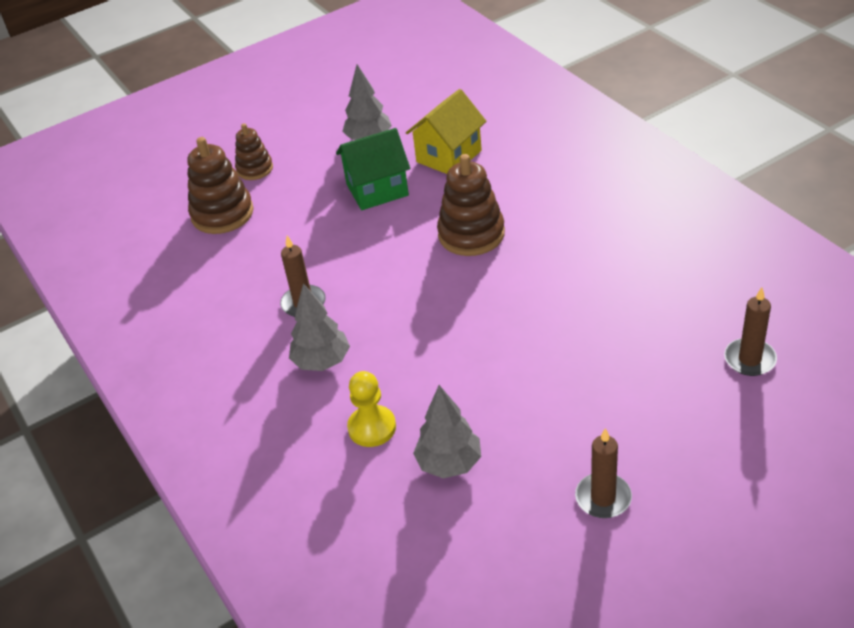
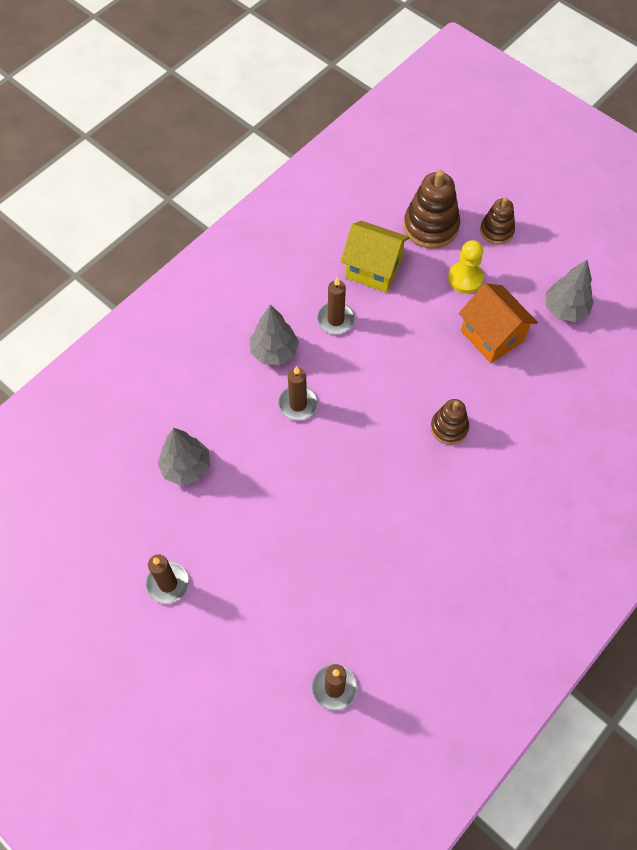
camera: 70 degrees right, 20 degrees up
(372, 427) = (213, 405): yellow pawn -> yellow pawn (465, 278)
(377, 190) = (492, 336): green house -> orange house
(400, 349) = (298, 404): none -> brown candle
(449, 156) = (557, 384): yellow house -> yellow house (373, 269)
(471, 234) = (449, 427): brown stacking toy -> brown stacking toy, size x0.61

